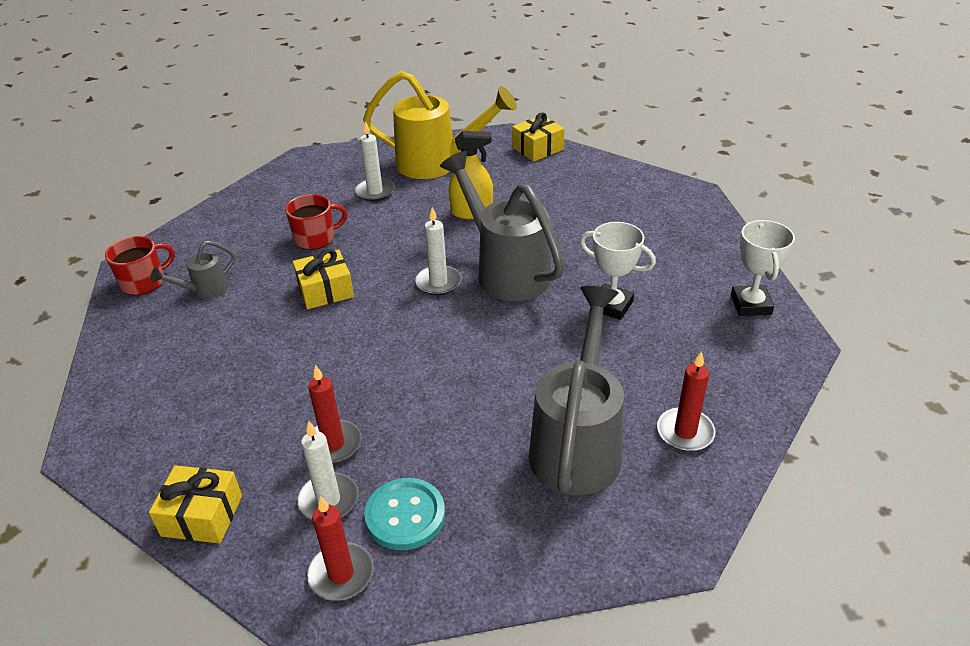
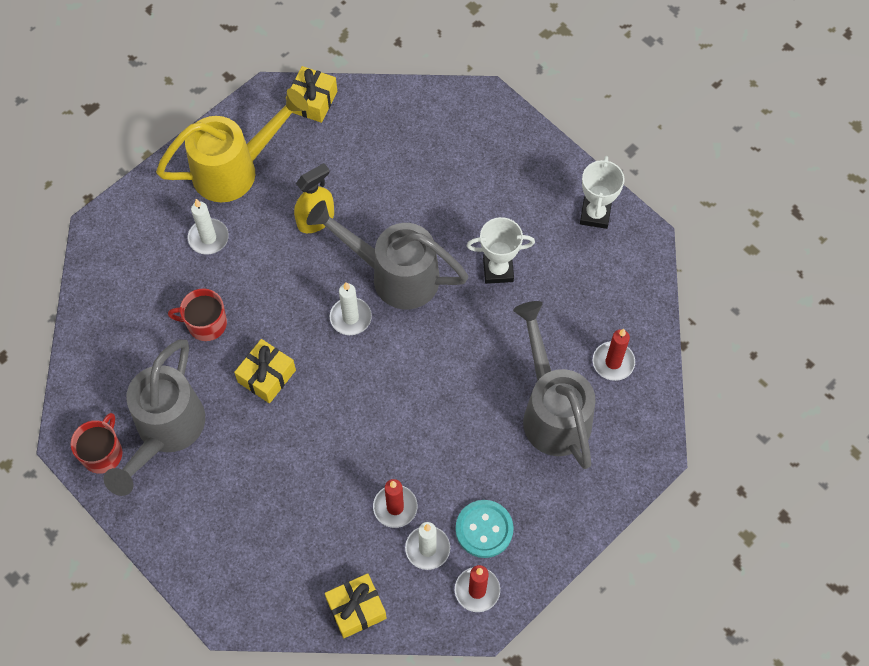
camera: 35 degrees left, 25 degrees up
(204, 291) = (165, 432): grey watering can -> grey watering can, size x2.16
(315, 238) = (206, 323): red mug -> red mug turned 120 degrees counterclockwise
(751, 305) = (595, 214): white trophy -> white trophy turned 45 degrees clockwise

